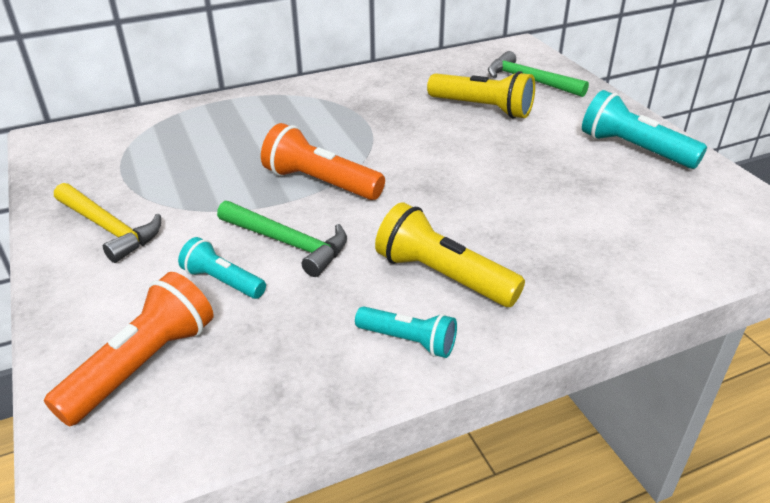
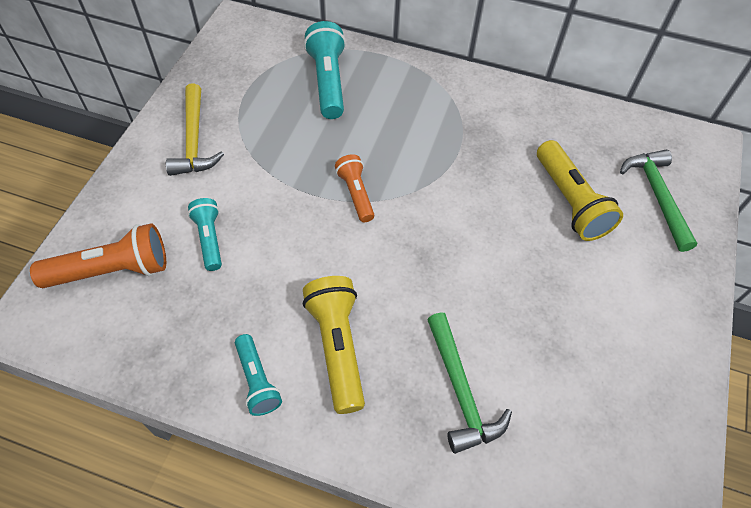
camera: 40 degrees right, 20 degrees up
(288, 243) = (277, 236): green hammer -> green hammer (460, 390)
(320, 183) = (355, 194): orange flashlight -> orange flashlight, size x0.61
(633, 149) = (645, 346): turquoise flashlight -> turquoise flashlight (328, 81)

